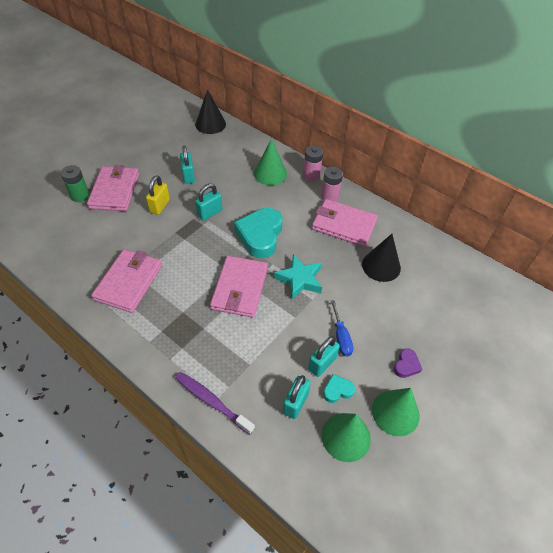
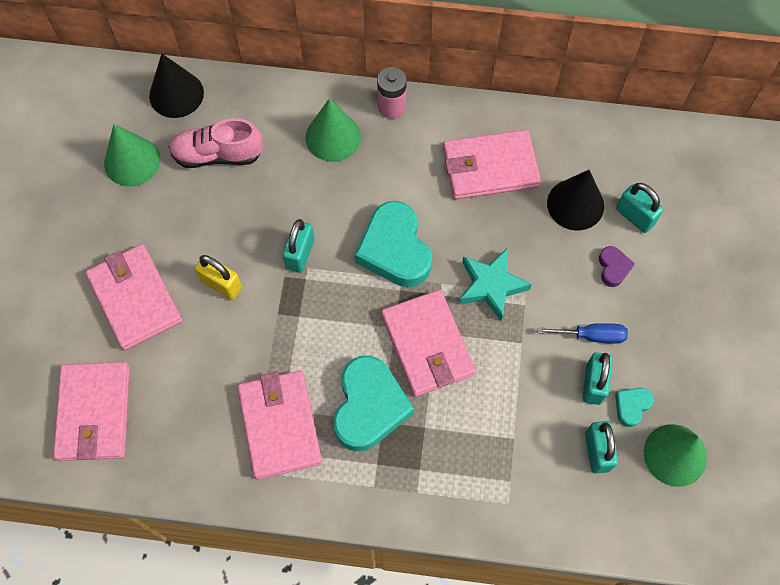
camera: 30 degrees left, 15 degrees up
(50, 227) = (94, 413): none -> pink wallet
(80, 196) = (91, 337): green battery -> none
(159, 206) = (221, 284): yellow padlock -> yellow padlock turned 45 degrees counterclockwise
(182, 300) = (369, 407): none -> turquoise heart
(188, 176) = (220, 209): turquoise padlock -> turquoise padlock (635, 216)
(207, 154) = (218, 155): none -> pink shoe
(212, 402) = (506, 511): purple toothbrush -> none
(329, 196) = (441, 130): pink battery -> none
(341, 337) = (592, 336): blue screwdriver -> blue screwdriver turned 45 degrees counterclockwise
(395, 412) = (708, 392): green cone -> green cone (132, 161)
(406, 365) = (685, 326): purple heart -> purple heart (613, 268)

